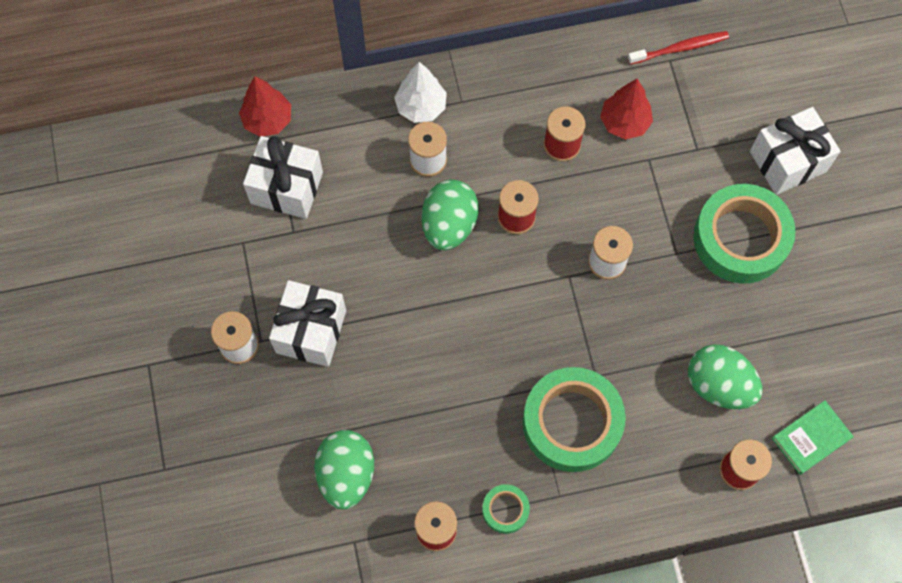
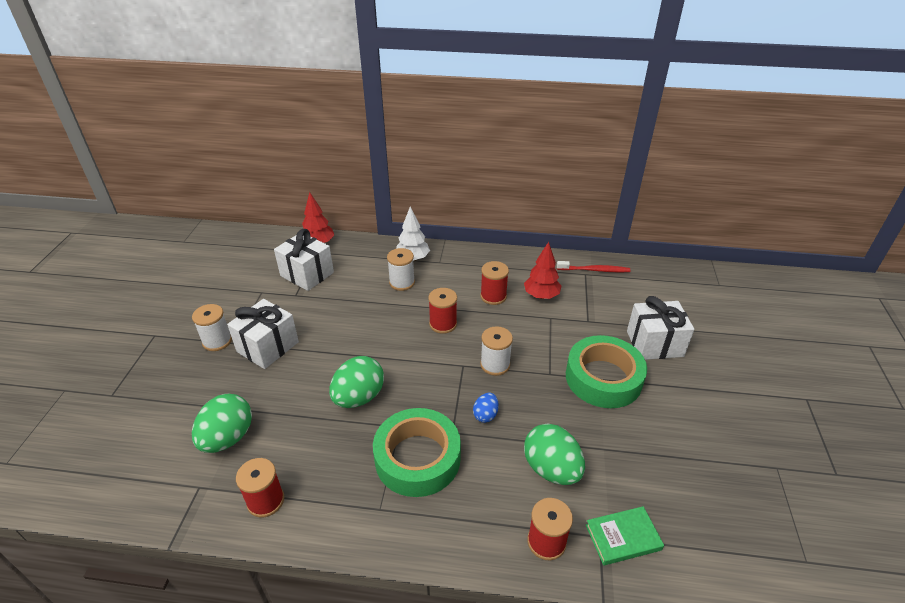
camera: 20 degrees right, 30 degrees down
(449, 225) = (395, 316): green egg -> green egg (359, 397)
(505, 510) = (329, 504): green tape -> none
(623, 339) = (485, 415): none -> blue egg

